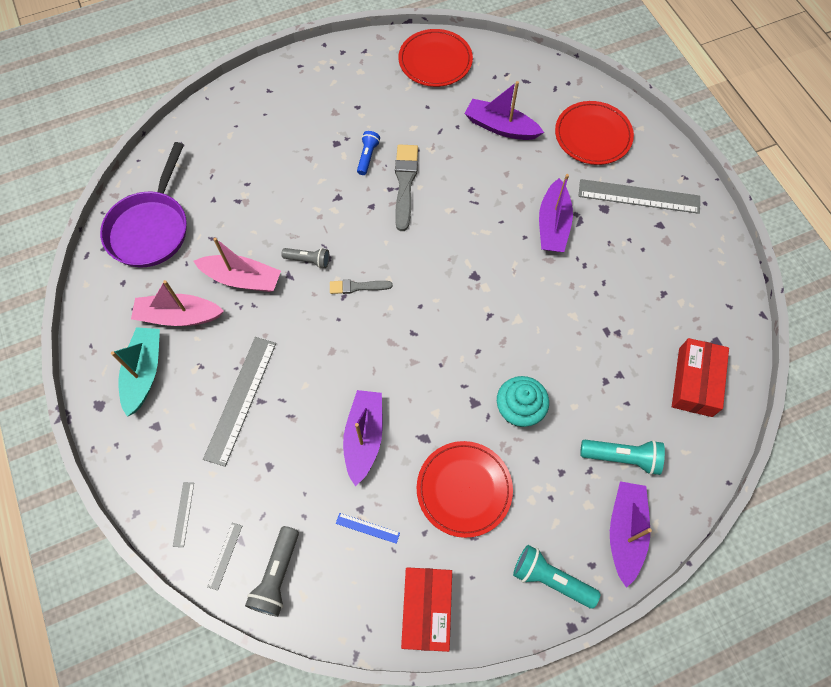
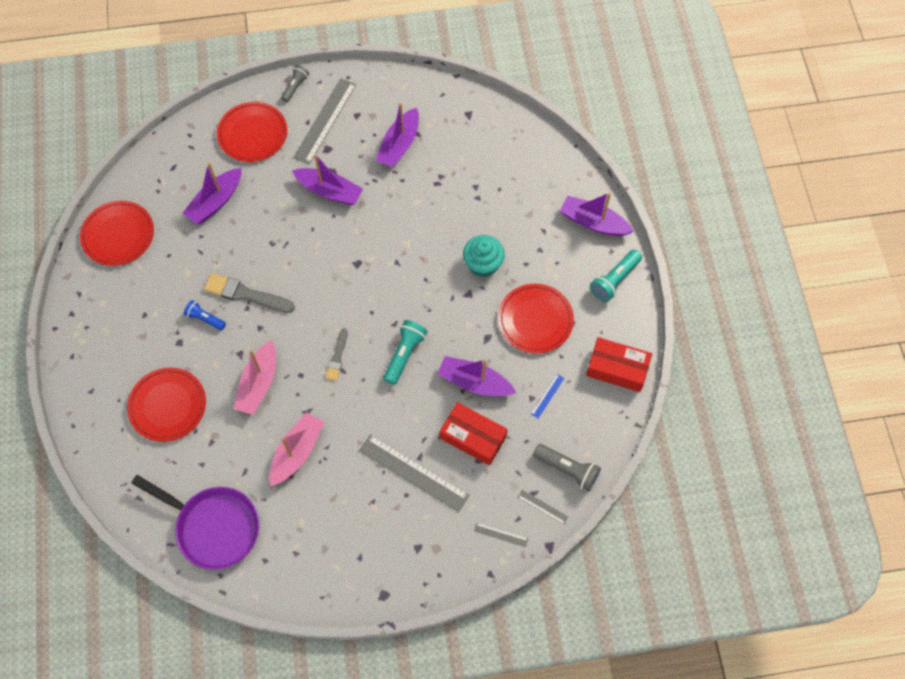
camera: 75 degrees left, 0 degrees up
(144, 373) = (364, 551): turquoise boat -> none
(179, 316) = (317, 513): pink boat -> pink boat (258, 383)
(267, 154) = (167, 406): none -> red plate
(308, 260) = (297, 392): grey flashlight -> grey flashlight (295, 87)
(622, 457) = (539, 206): turquoise flashlight -> turquoise flashlight (404, 354)
(640, 278) = (399, 145): none -> purple boat
(695, 382) = (496, 139): red box -> red box (473, 437)

